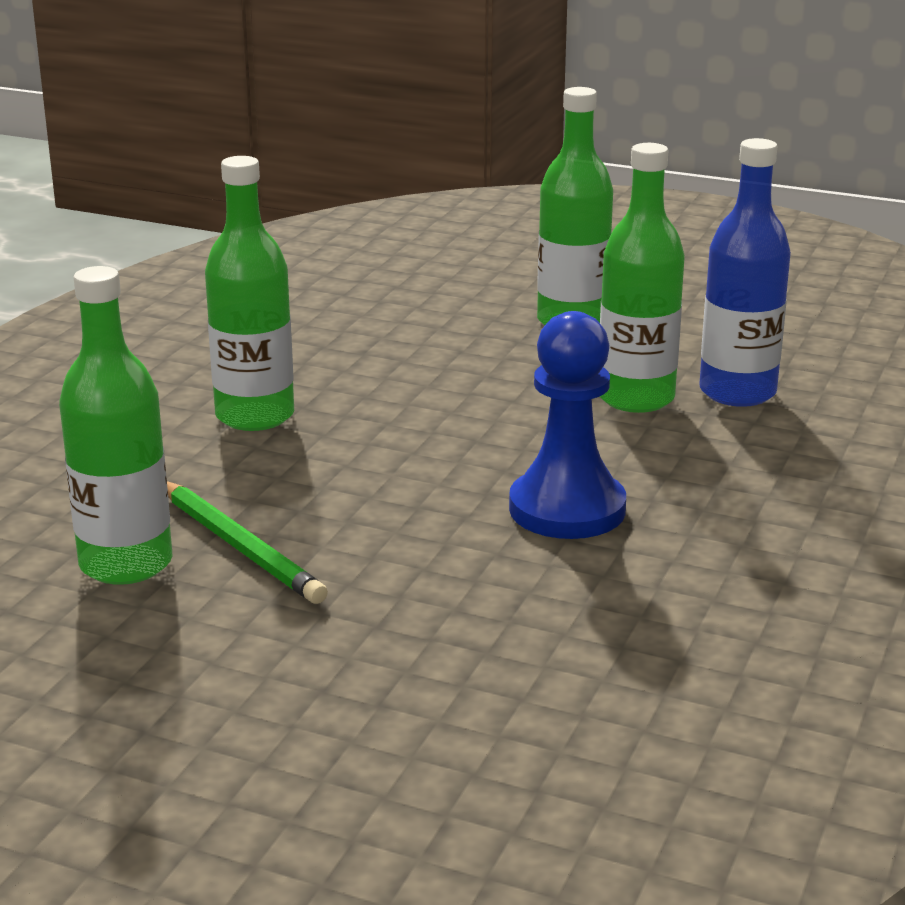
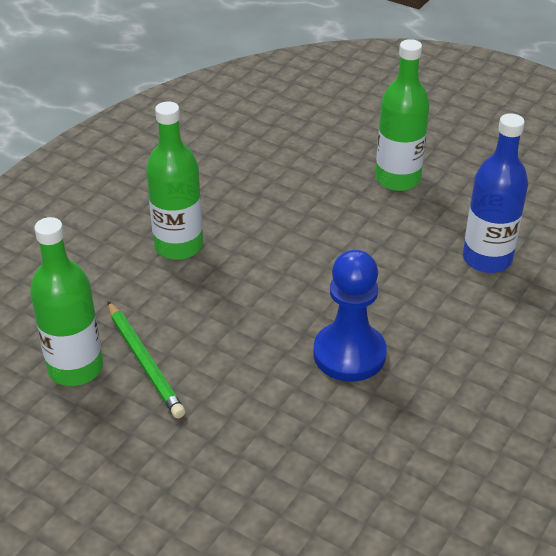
camera: 10 degrees right, 15 degrees up
(636, 398) = (419, 257): green bottle -> none

